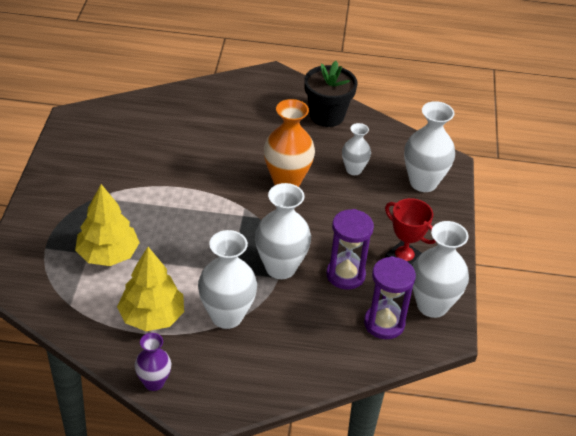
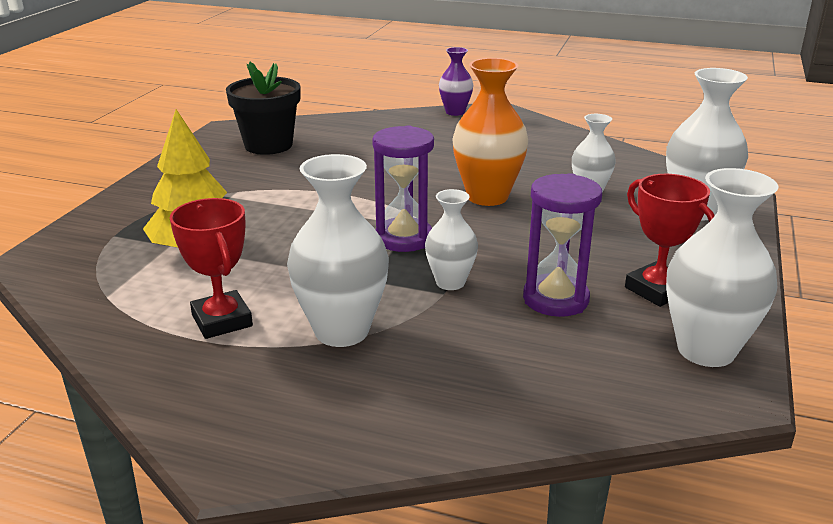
camera: 15 degrees right, 15 degrees down
(152, 316) = (222, 321): yellow tree -> red trophy
(154, 382) = (177, 406): purple vase -> purple vase (455, 112)
(280, 268) = (450, 282): white vase -> white vase, size x0.59
(327, 116) = (560, 144): black flower pot -> black flower pot (268, 145)
(384, 323) = (614, 366): purple hourglass -> purple hourglass (404, 238)

